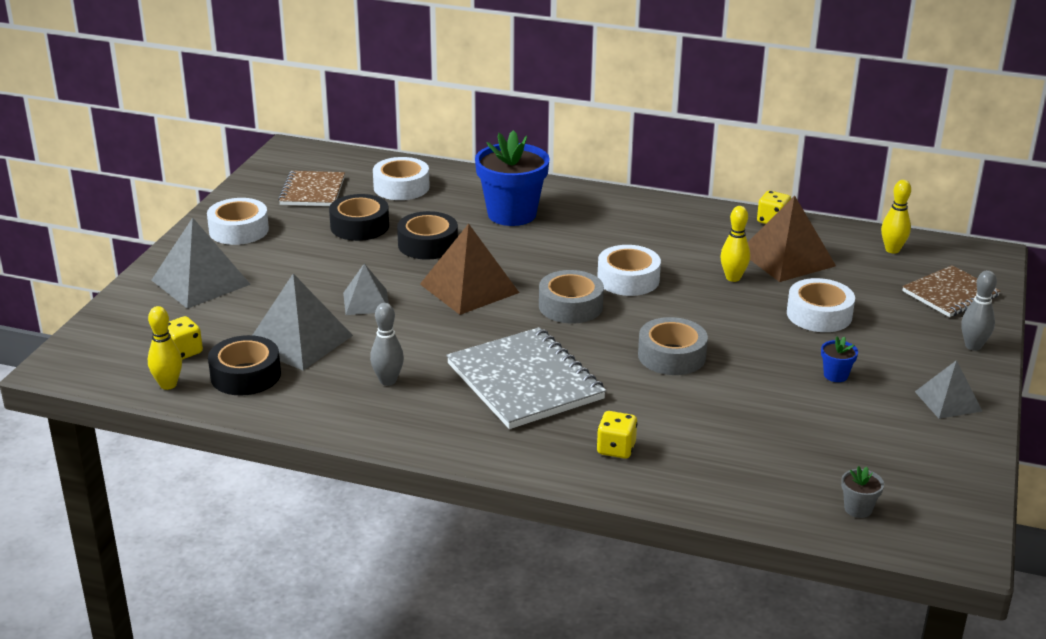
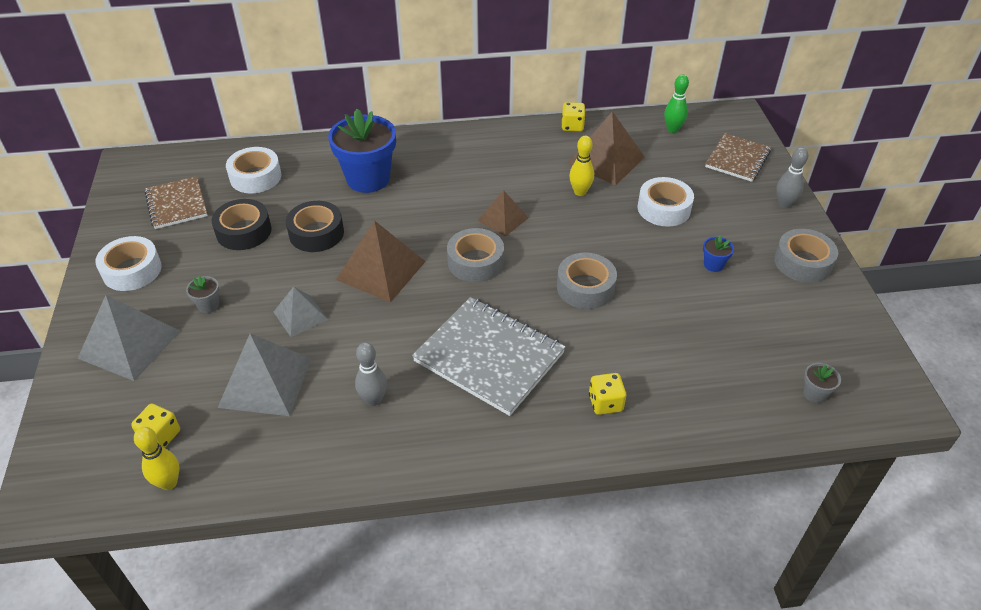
camera: 25 degrees left, 15 degrees up
(245, 375) = (239, 442): black tape -> none
(288, 273) = (208, 305): none -> grey flower pot
(628, 279) = (503, 219): white tape -> brown pyramid
(892, 250) = (672, 129): yellow bowling pin -> green bowling pin
(948, 401) = (802, 262): grey pyramid -> grey tape

